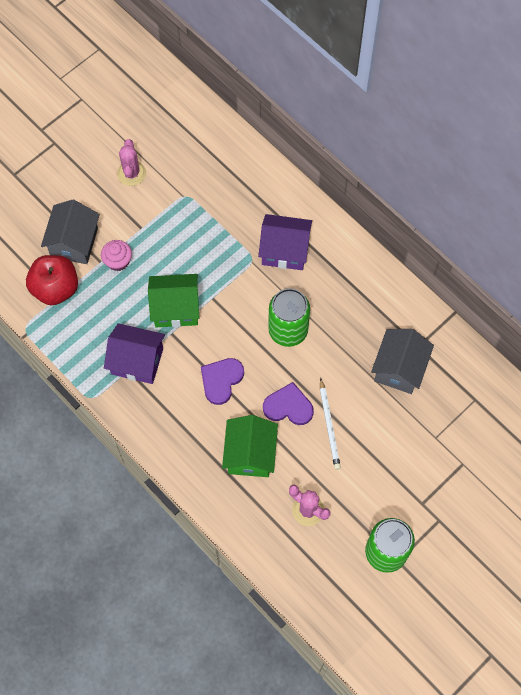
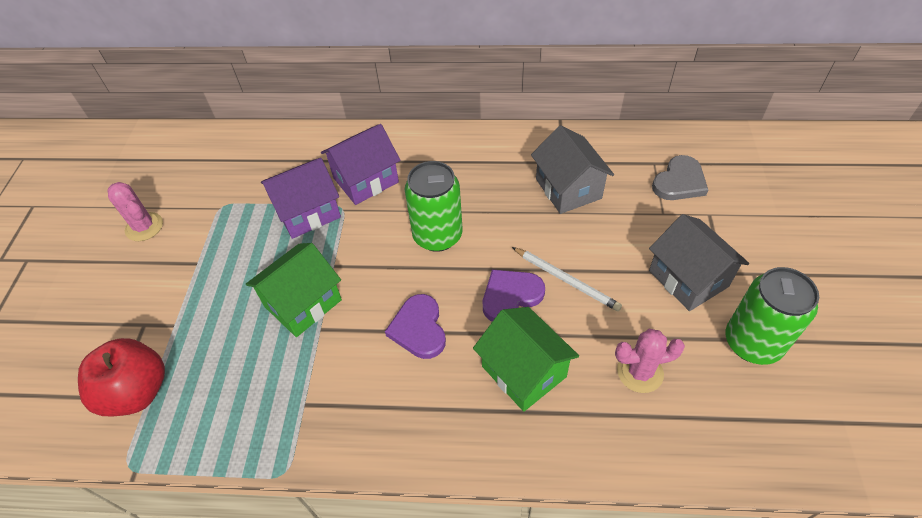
camera: 40 degrees left, 15 degrees down
(74, 242) = (125, 330): grey house -> grey house (688, 278)
(118, 261) = (195, 310): pink cupcake -> none
(137, 361) = (306, 386): purple house -> purple house (308, 212)
(473, 427) = (679, 182): none -> grey heart

